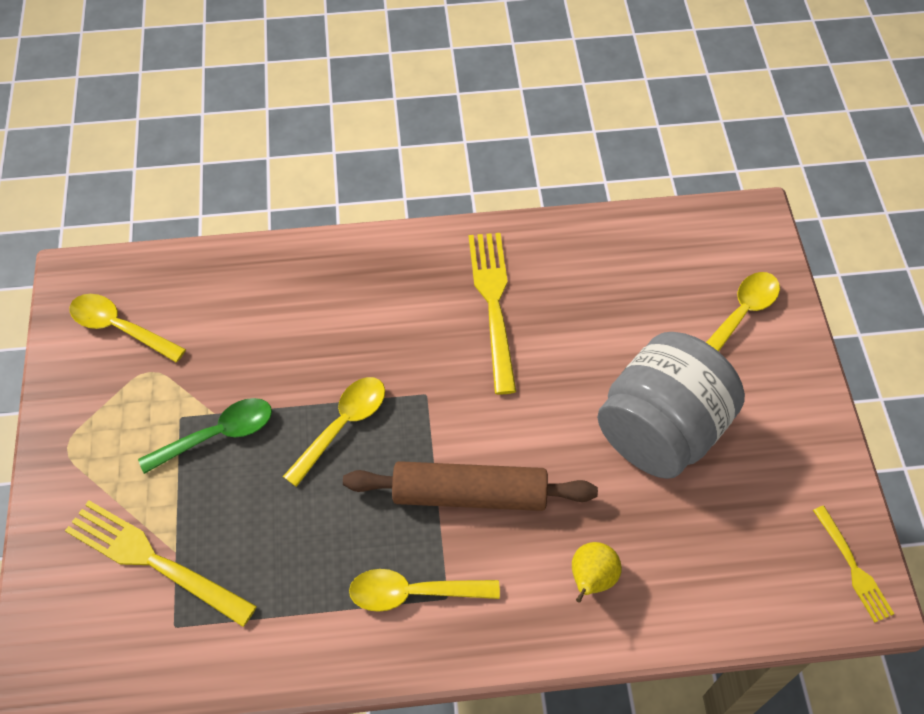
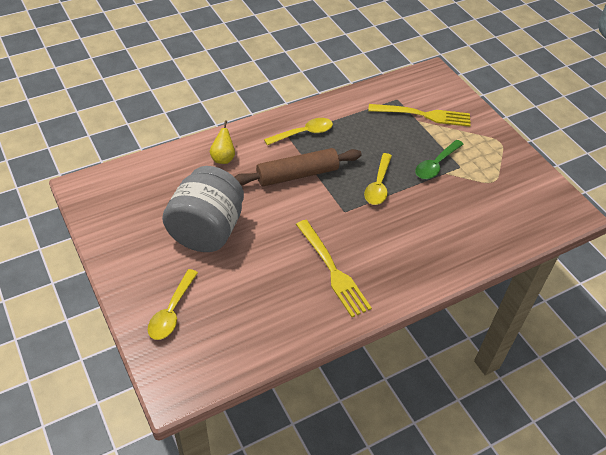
camera: 155 degrees right, 10 degrees down
(120, 328) = (527, 196): yellow spoon -> none
(853, 567) = (90, 196): yellow fork -> none

